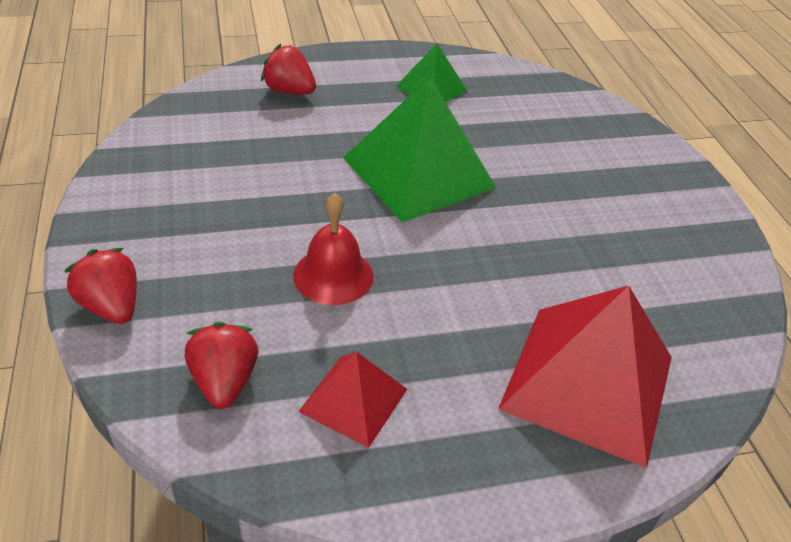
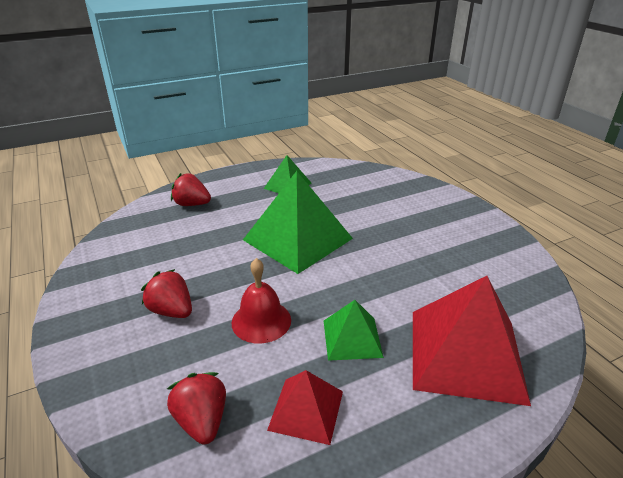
camera: 10 degrees left, 10 degrees down
(111, 306) = (95, 383): red strawberry -> red strawberry (172, 311)
(443, 325) = (352, 338): none -> green pyramid

